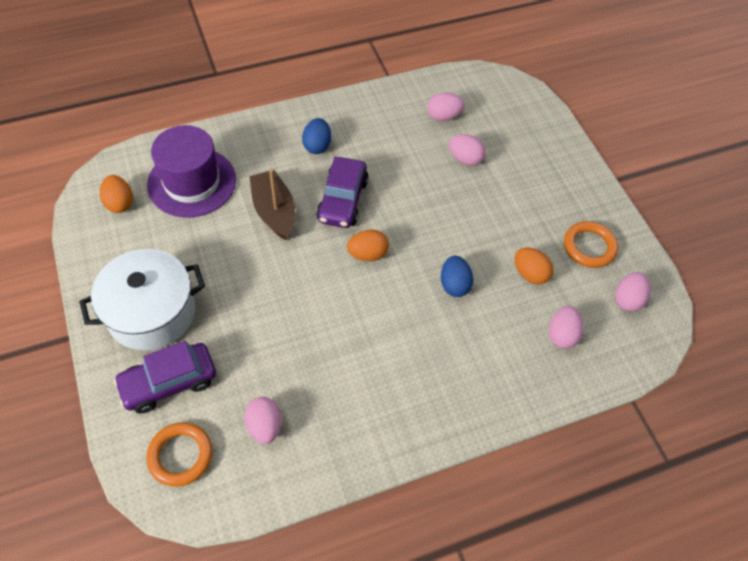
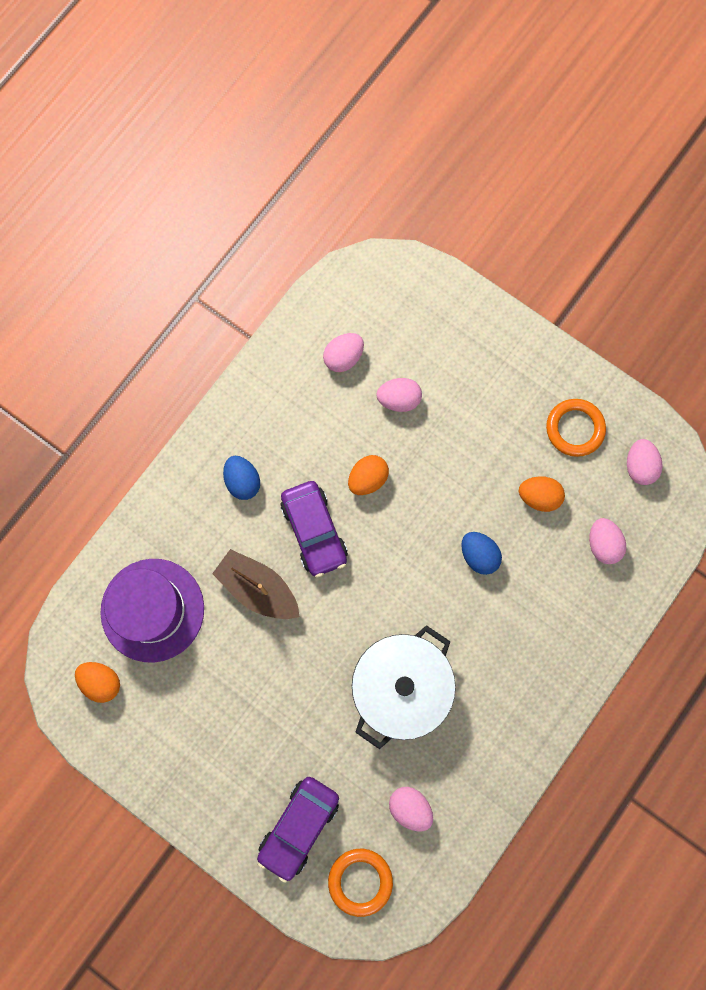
camera: 30 degrees left, 20 degrees up
(151, 313) = (229, 773): white pot -> white pot (401, 687)
(367, 254) = (379, 576): orange egg -> orange egg (367, 479)

